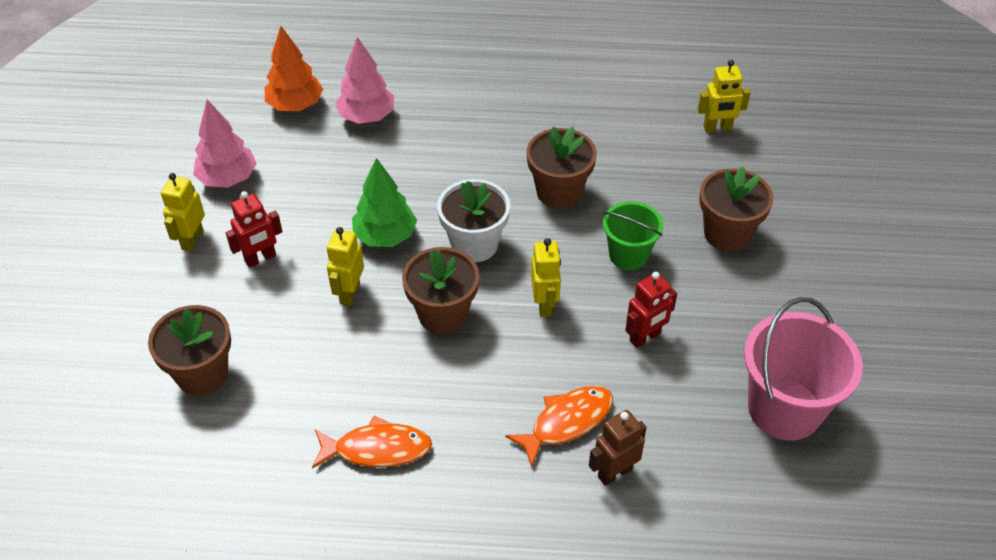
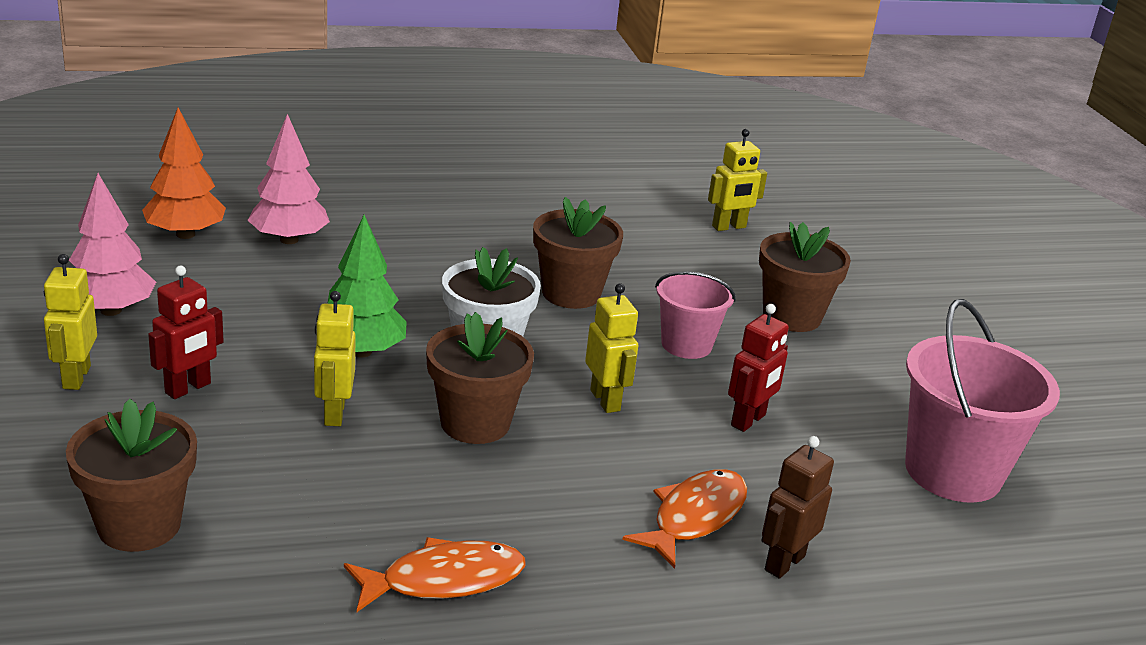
camera: 20 degrees left, 20 degrees down
(628, 255) = (686, 345): green bucket -> pink bucket

